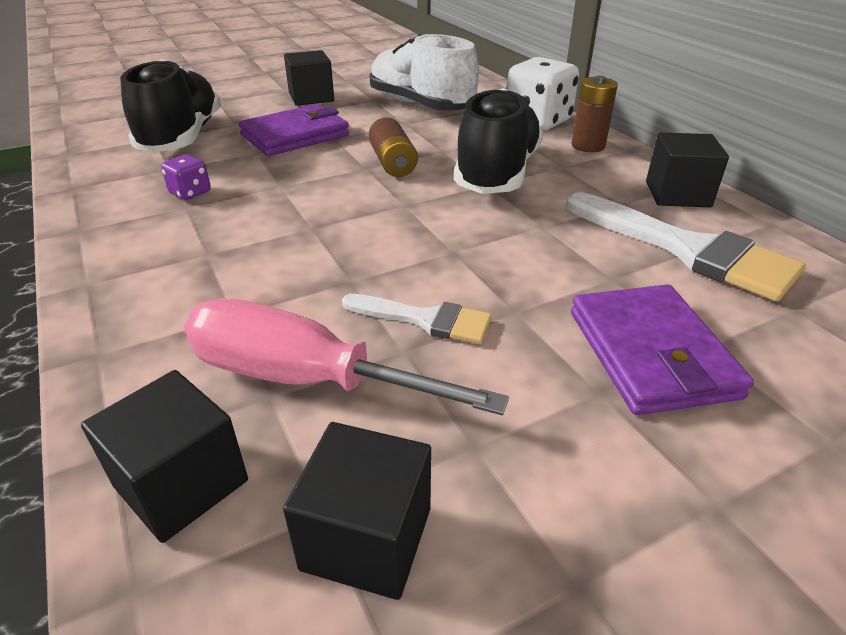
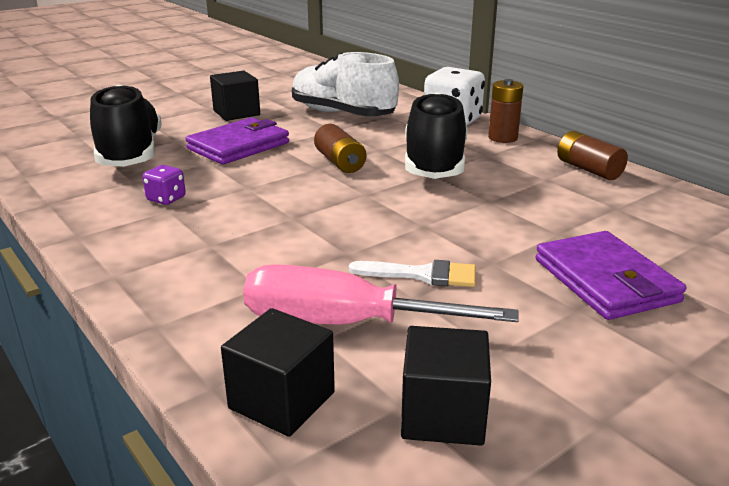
camera: 10 degrees left, 10 degrees down
(677, 194) = (588, 169): black cube -> brown battery
(687, 249) = (609, 209): white brush -> none

